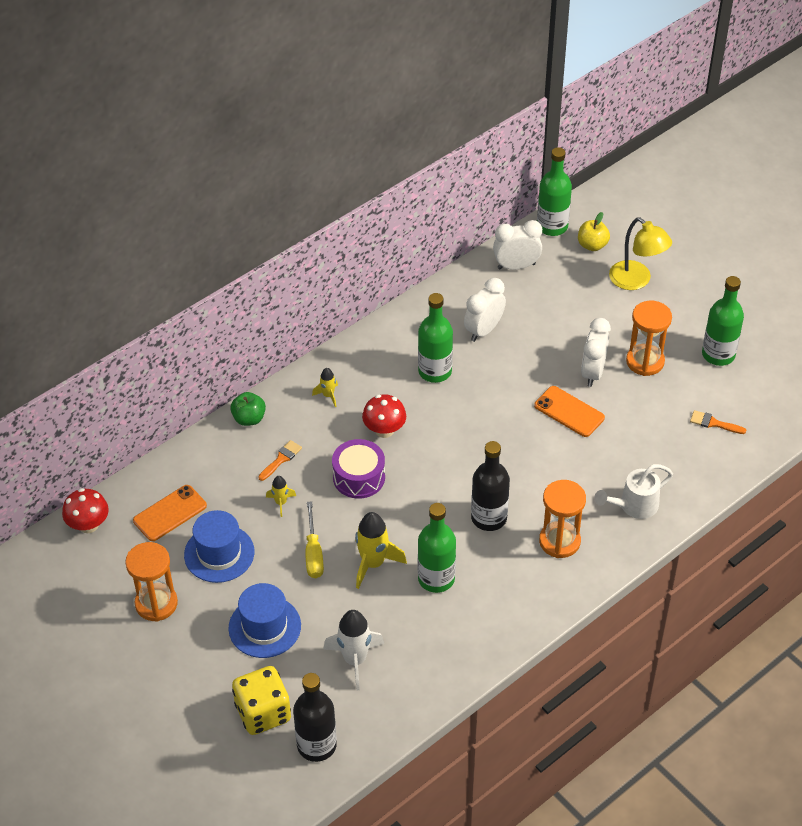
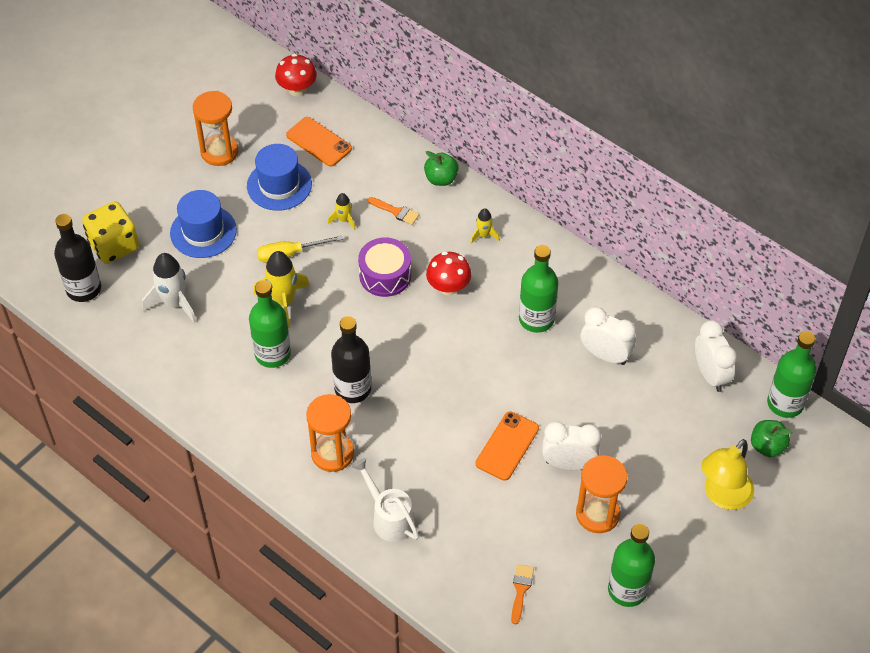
camera: 80 degrees right, 5 degrees up
(592, 245) = (767, 446): yellow apple -> green apple

